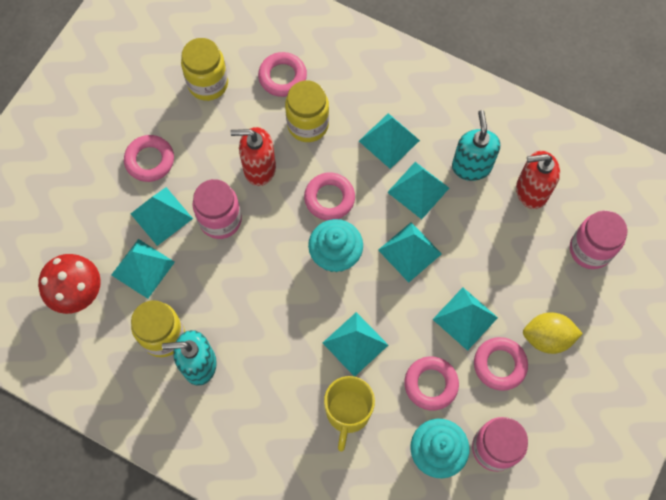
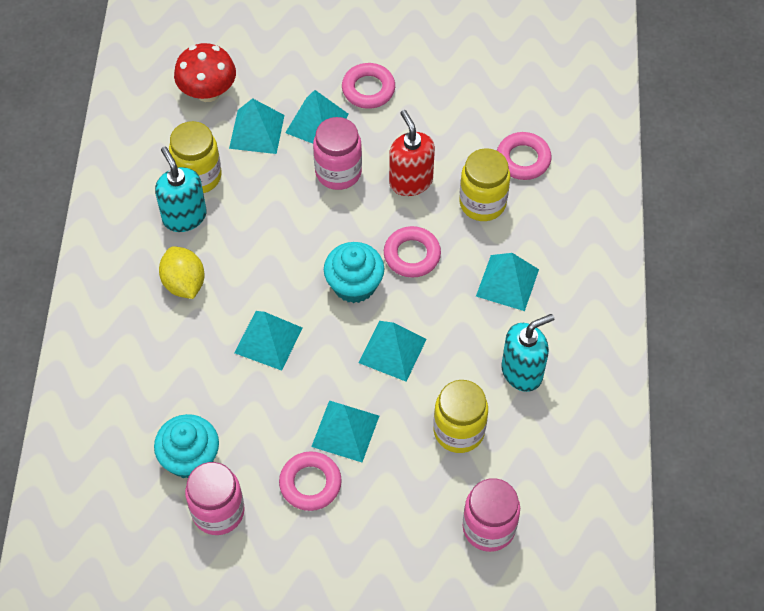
camera: 65 degrees right, 10 degrees down
(208, 84) = (477, 100): yellow jar -> yellow jar (459, 431)
(348, 413) = (194, 362): yellow mug -> none
(418, 190) = (466, 331): turquoise pyramid -> none
(431, 384) = (258, 425): pink ring -> none
(531, 191) = (526, 442): red soap dispenser -> none
(547, 337) = (363, 520): yellow lemon -> yellow lemon (184, 283)

